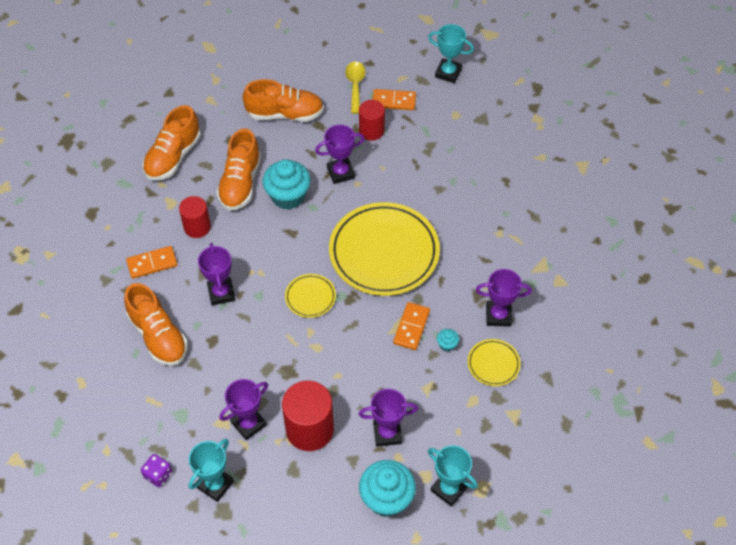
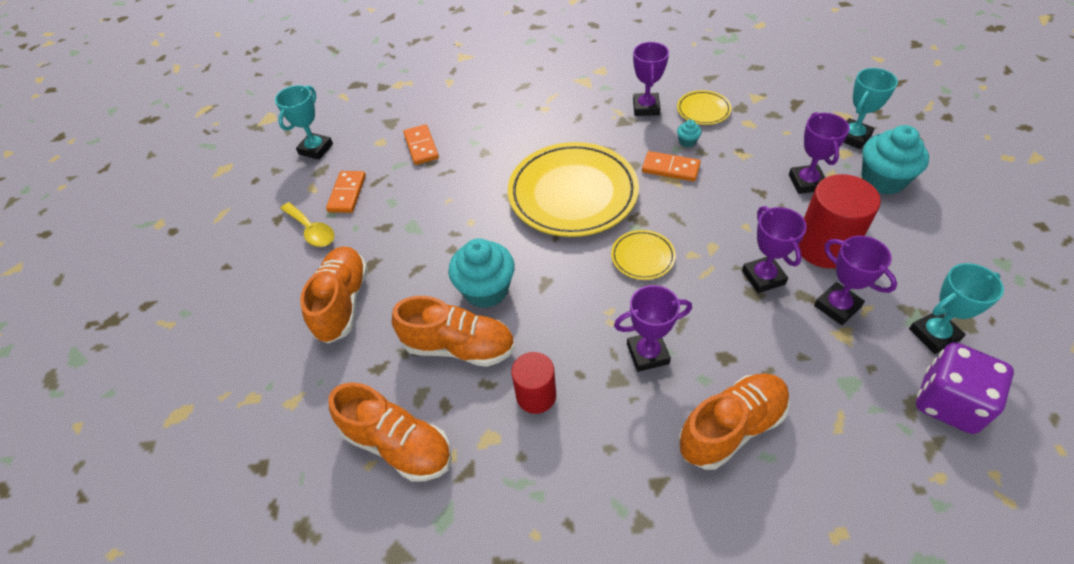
camera: 85 degrees left, 5 degrees down
(152, 263) = (604, 452): orange domino -> orange domino (421, 146)
(158, 475) = (948, 402): purple dice -> purple dice, size x1.92
(215, 484) = (934, 334): turquoise trophy -> turquoise trophy turned 60 degrees counterclockwise
(340, 173) = (452, 238): purple trophy -> purple trophy (763, 277)
(355, 85) = (312, 230): yellow spoon -> yellow spoon turned 135 degrees counterclockwise
(371, 131) = (390, 212): red cylinder -> none

